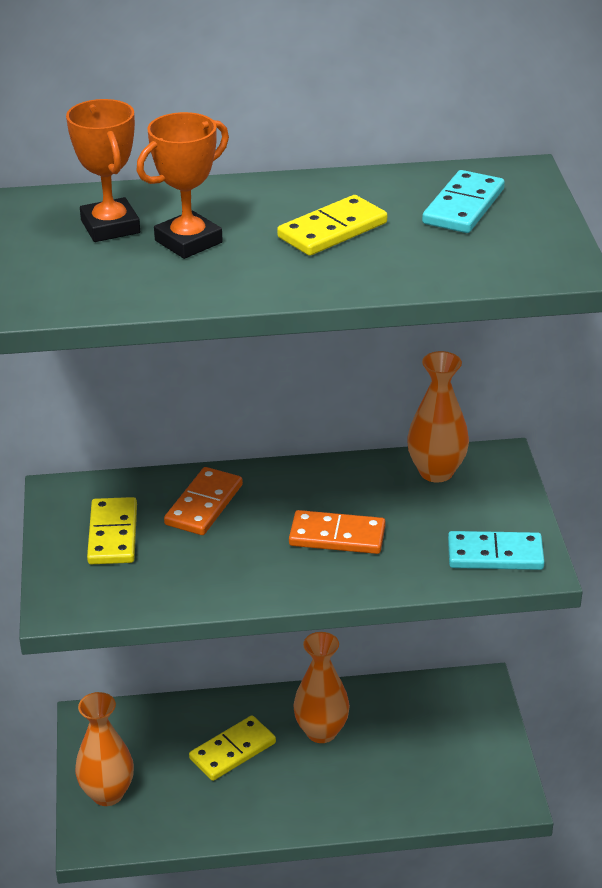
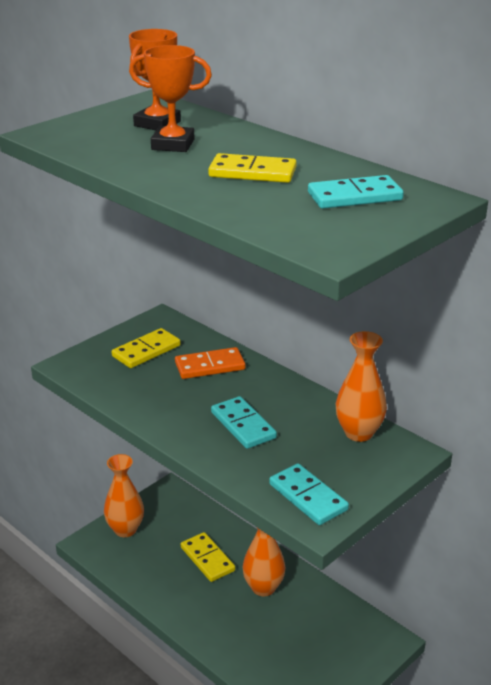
camera: 50 degrees right, 5 degrees down
(233, 751) = (207, 559): yellow domino -> yellow domino turned 45 degrees clockwise
(337, 536) = (243, 425): orange domino -> turquoise domino

